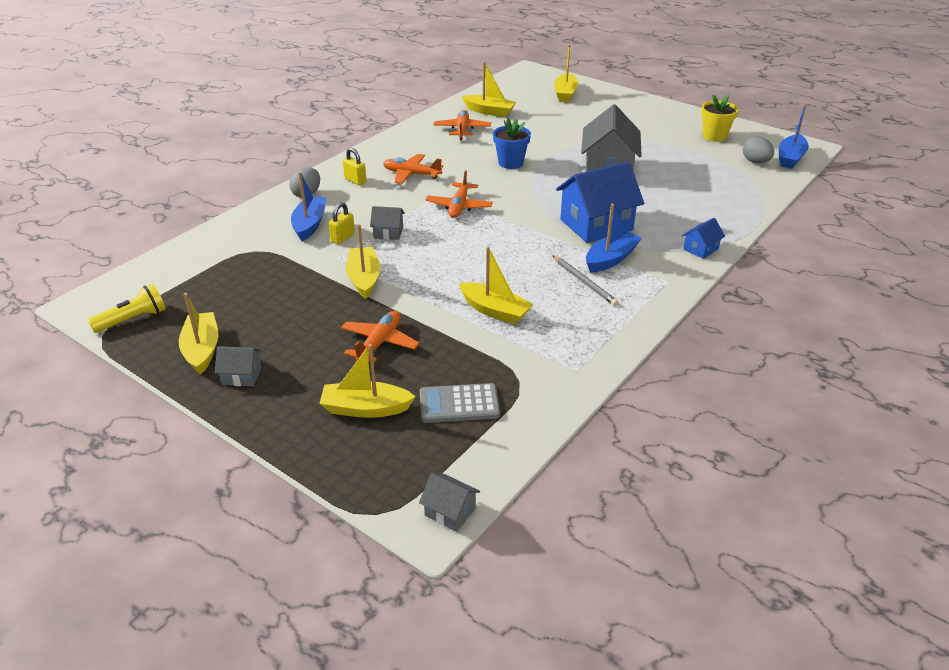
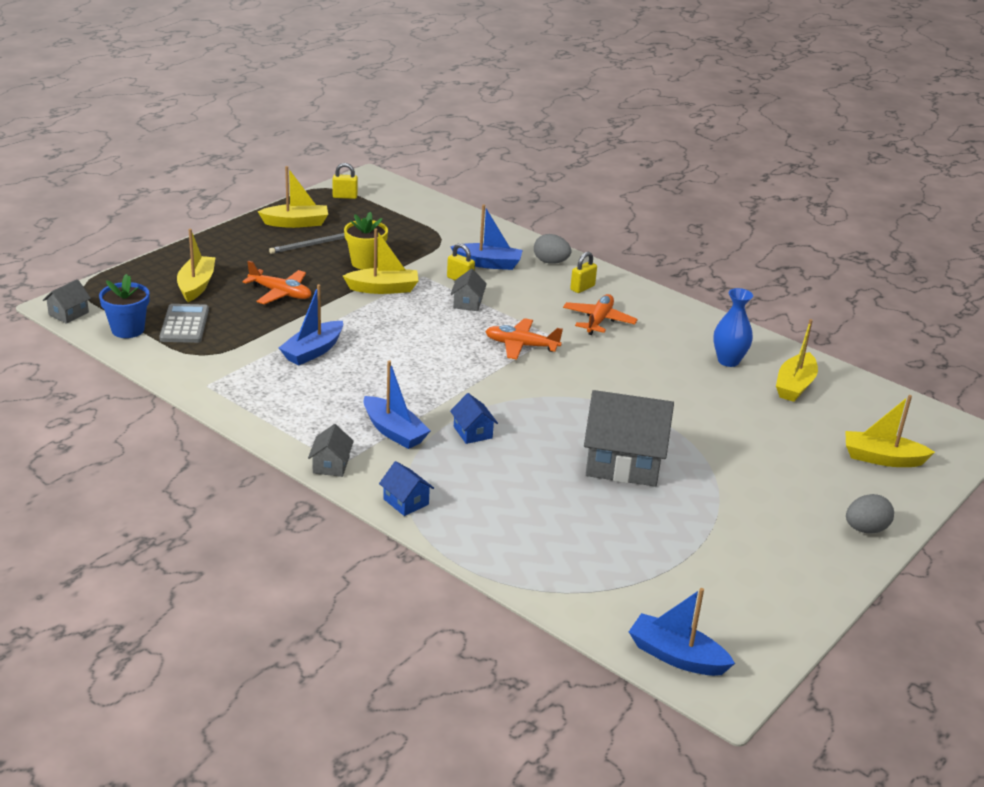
camera: 90 degrees right, 5 degrees down
(133, 319) = (345, 196): yellow flashlight -> yellow padlock
(241, 376) = (257, 238): grey house -> grey house (331, 465)
(462, 130) = (728, 361): orange plane -> blue vase
(494, 311) = (313, 351): yellow boat -> blue boat
(510, 163) = (634, 388): blue flower pot -> blue flower pot (128, 330)
(584, 282) = (351, 408): grey pencil -> grey pencil (311, 245)
(596, 225) = (473, 432): blue house -> blue house, size x0.46
(714, 136) = (749, 587): yellow flower pot -> yellow flower pot (365, 263)
(755, 162) = (658, 611): grey egg -> grey egg (865, 529)

